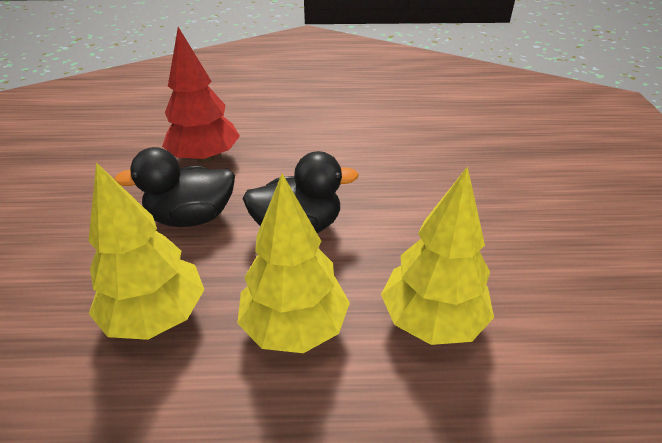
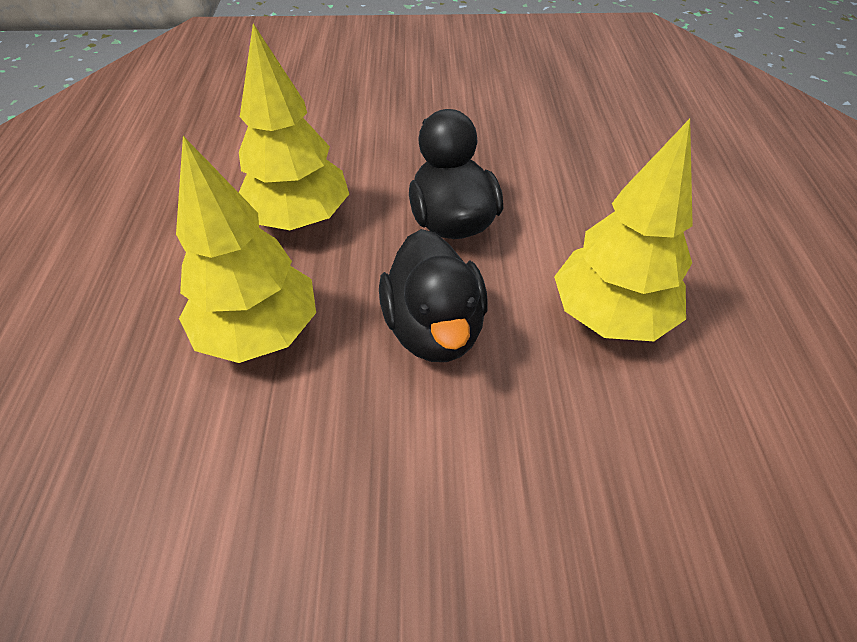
camera: 90 degrees right, 10 degrees up
(205, 158) = (582, 216): red tree -> none
(432, 320) = (234, 492): yellow tree -> yellow tree (610, 315)

